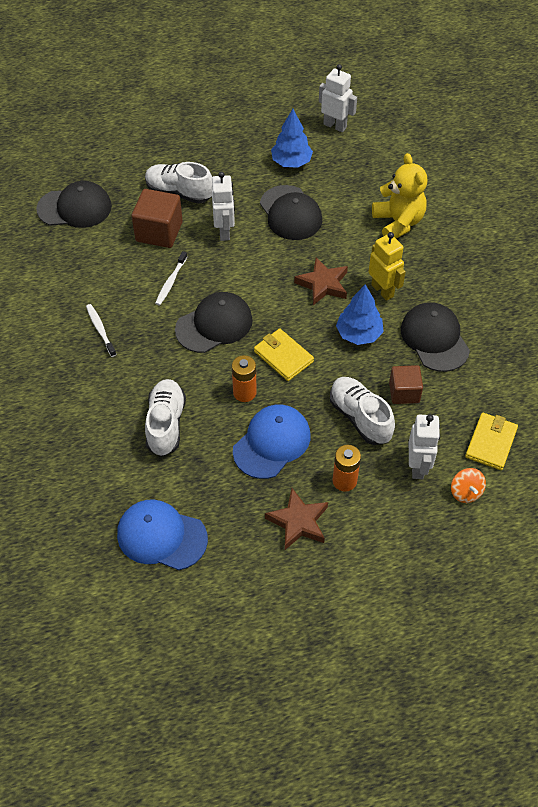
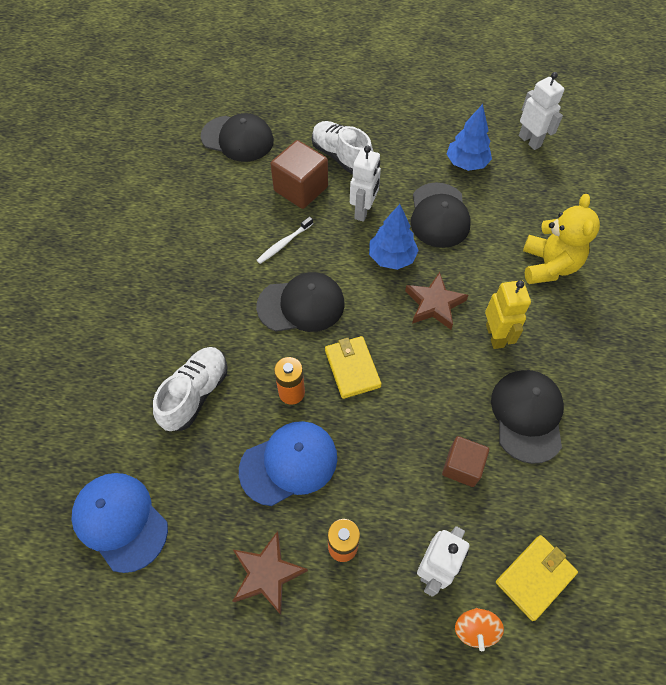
camera: 25 degrees right, 5 degrees up
(100, 330) = (191, 267): white toothbrush -> none
(359, 334) = (445, 375): blue tree -> blue tree (392, 257)
(360, 417) = (398, 475): white shoe -> none

